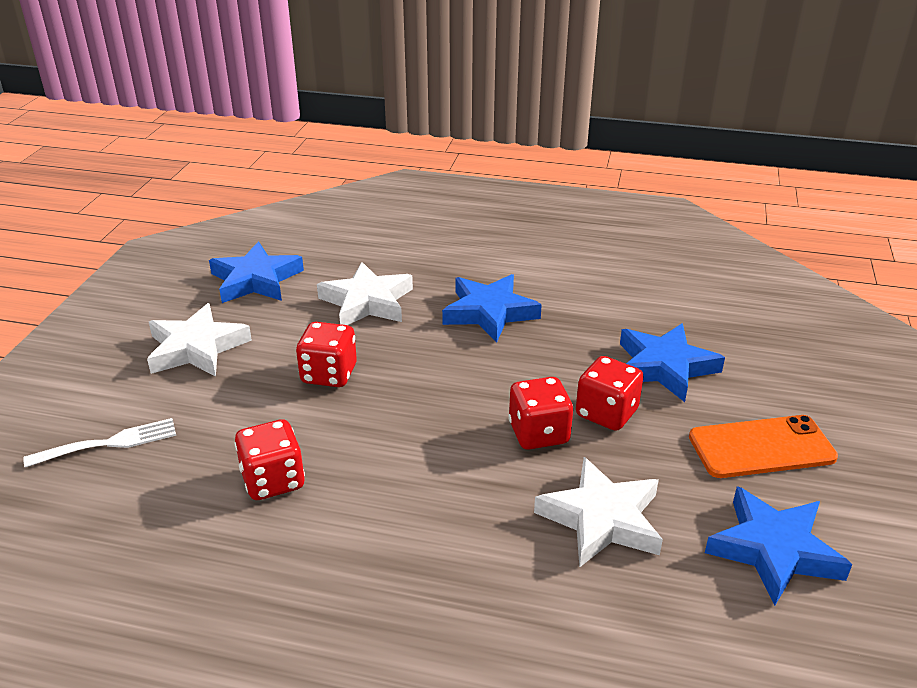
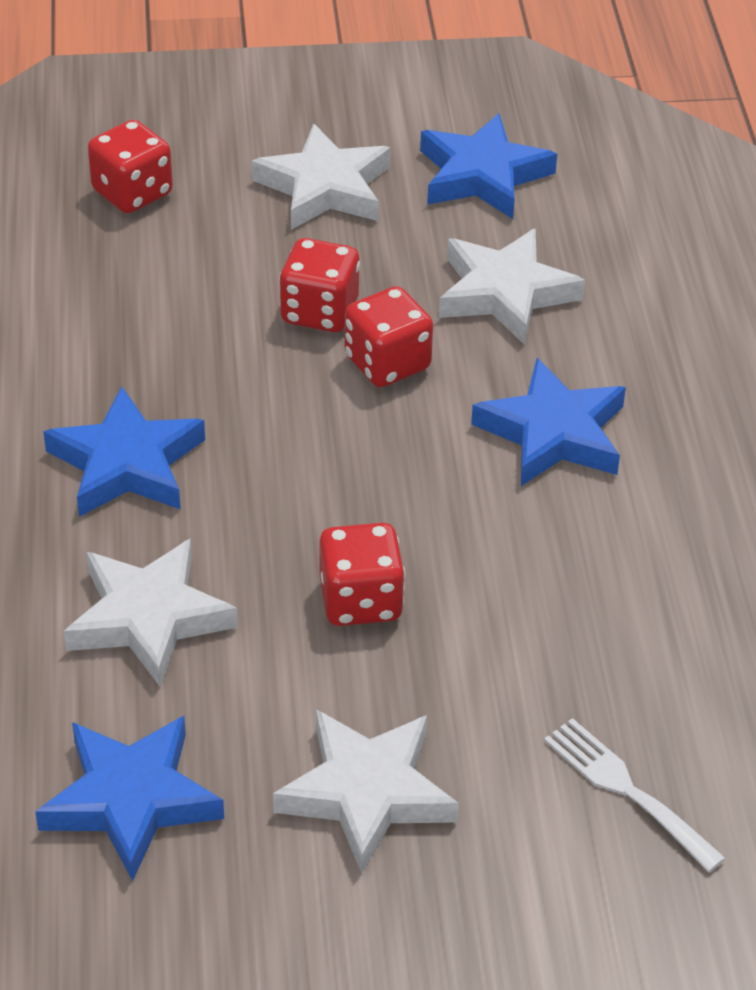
camera: 110 degrees left, 10 degrees up
(273, 480) = (598, 581): red dice -> red dice (132, 193)
(664, 367) = (197, 272): blue star -> blue star (553, 433)
(761, 447) = (324, 188): orange phone -> white star

